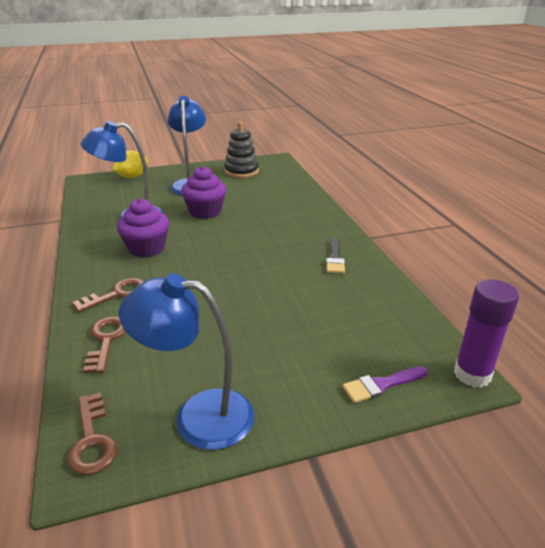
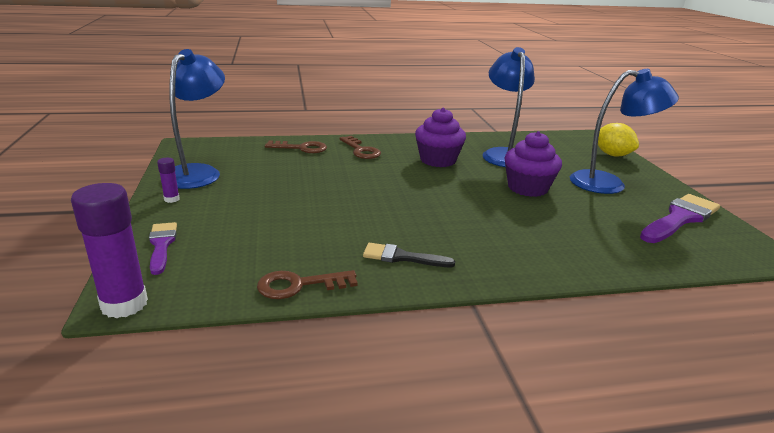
camera: 95 degrees right, 5 degrees down
(92, 440) = (206, 146): brown key -> brown key (299, 285)
(241, 171) = (680, 218): black stacking toy -> purple brush
(284, 414) = (171, 199): none -> purple glue stick

